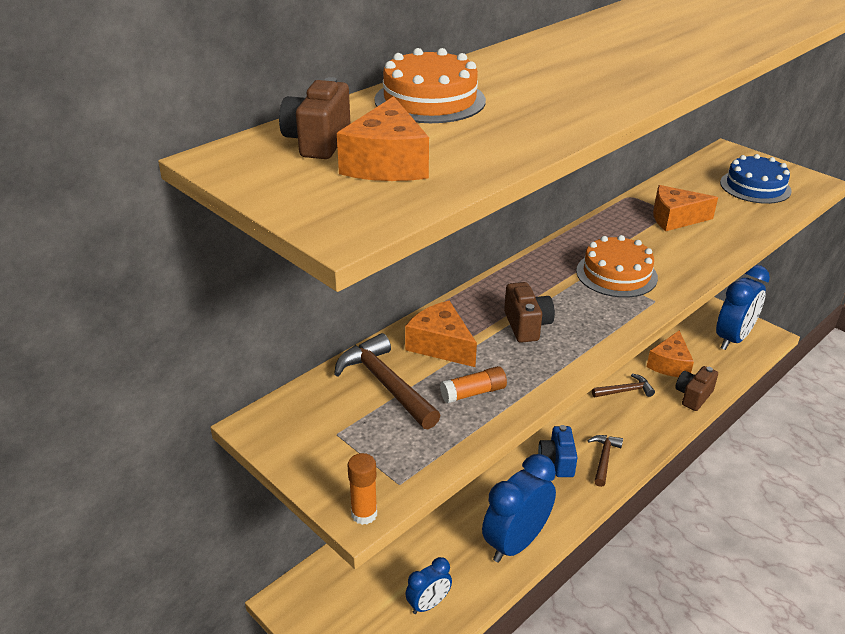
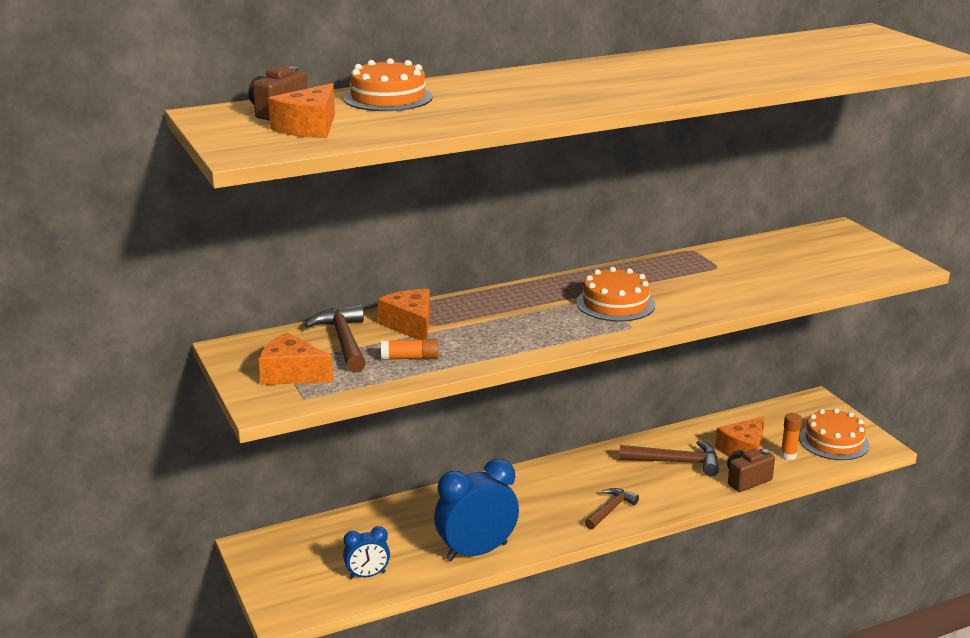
camera: 20 degrees right, 10 degrees down
(364, 514) = (264, 409): orange glue stick -> orange glue stick (788, 455)
(527, 325) = (496, 325): brown camera -> none
(557, 461) = (561, 502): blue camera -> none
(625, 391) = (675, 462): brown hammer -> brown hammer, size x1.50
(675, 218) = (719, 272): orange cheese -> orange cheese (292, 374)
(733, 339) = (834, 441): blue clock -> orange cake
(755, 187) = (834, 260): blue cake -> none

